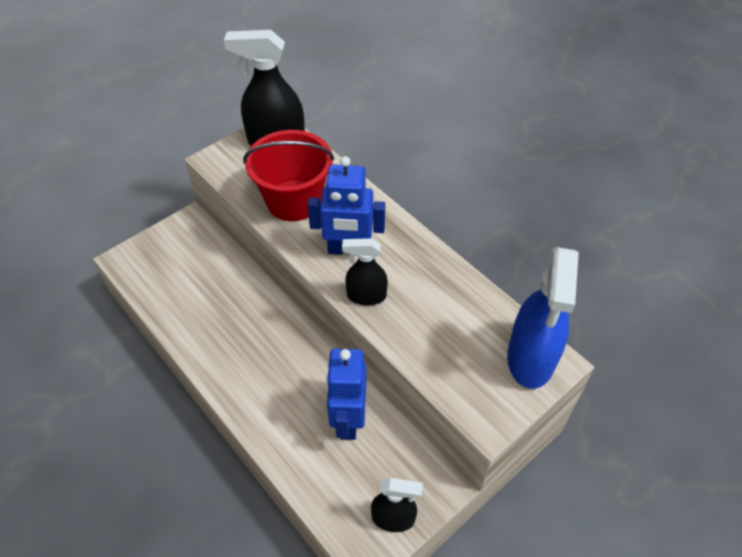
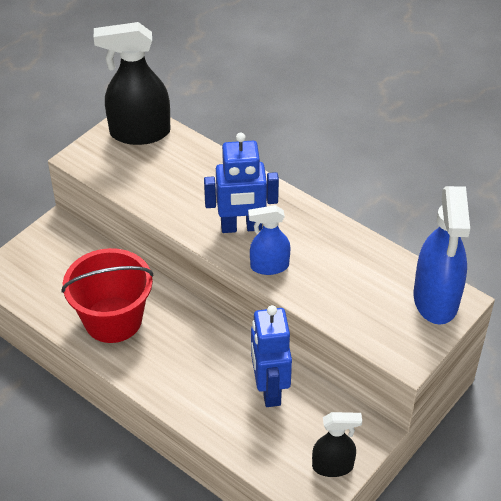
camera: 10 degrees left, 5 degrees down
(294, 200) = (174, 187): red bucket -> red bucket (113, 320)
(366, 296) = (269, 266): black spray bottle -> blue spray bottle

